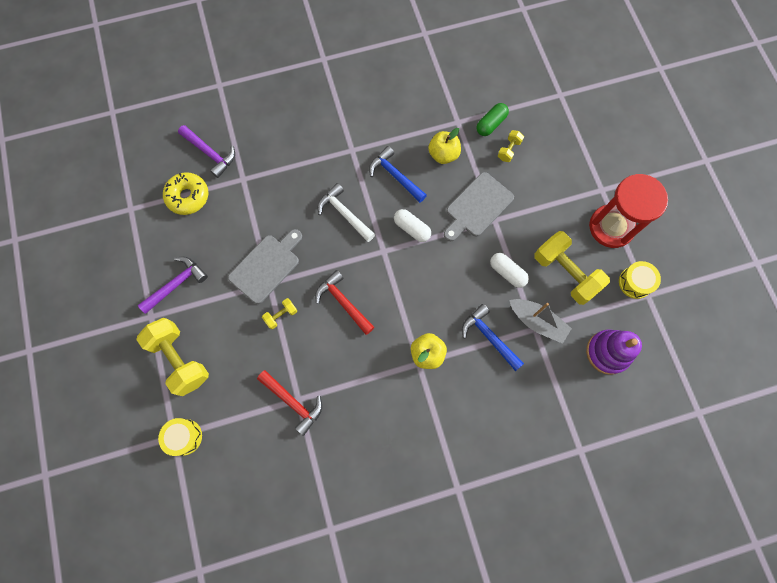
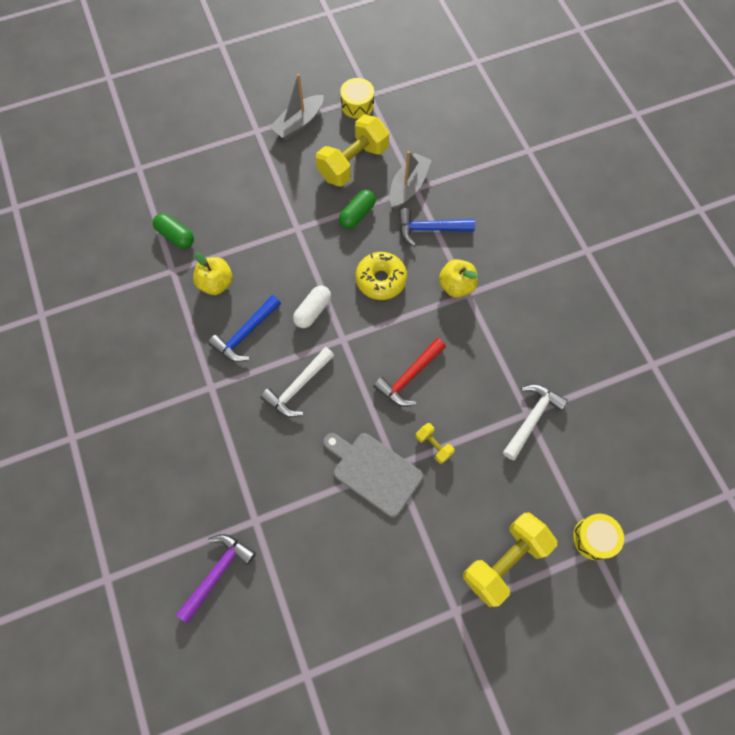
camera: 95 degrees left, 5 degrees down
(177, 284) = (408, 584): purple hammer -> none
(188, 196) = (284, 593): yellow donut -> yellow donut (381, 280)
(293, 402) = (532, 418): red hammer -> white hammer
(477, 207) = (282, 245): grey cutting board -> none
(489, 337) = (429, 229): blue hammer -> blue hammer turned 45 degrees clockwise
(507, 272) = (357, 214): white capsule -> green capsule
(509, 150) = (210, 217): yellow dumbbell -> none
(607, 352) = (431, 128): purple stacking toy -> none
(611, 227) = (299, 123): red hourglass -> grey boat

